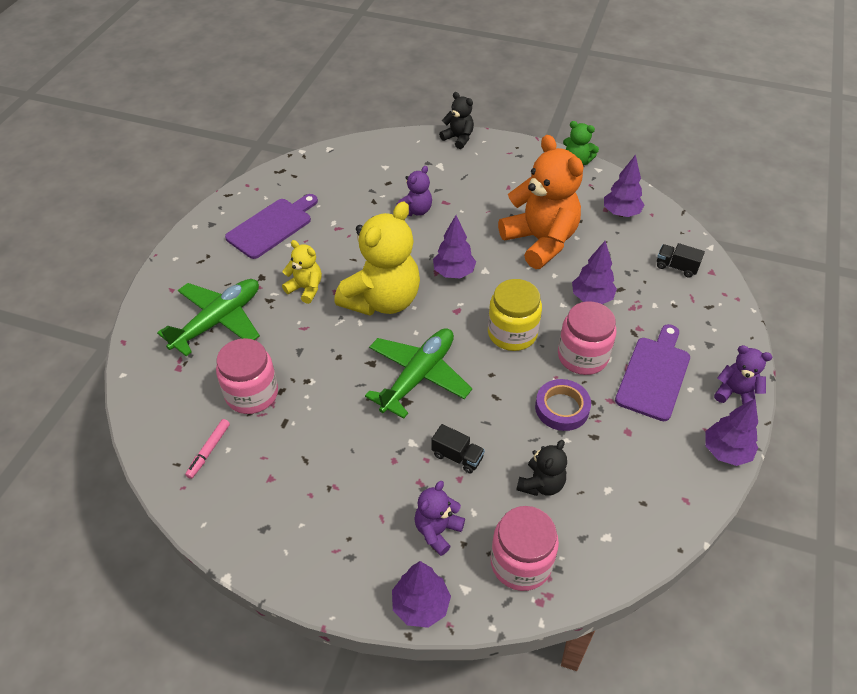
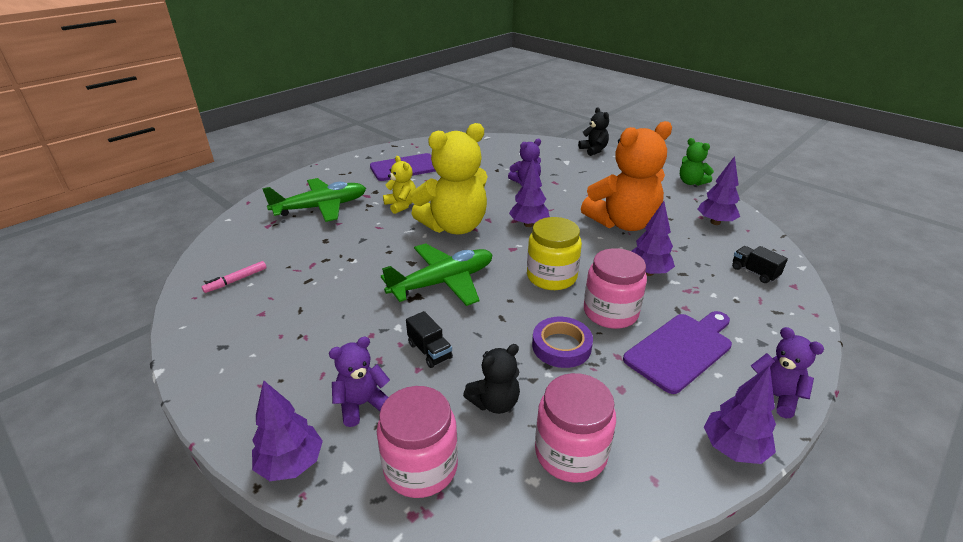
camera: 25 degrees right, 15 degrees down
(252, 394) = (302, 255): pink jar -> pink jar (570, 453)
(540, 241) = (623, 223): orange teddy bear -> orange teddy bear turned 75 degrees clockwise

